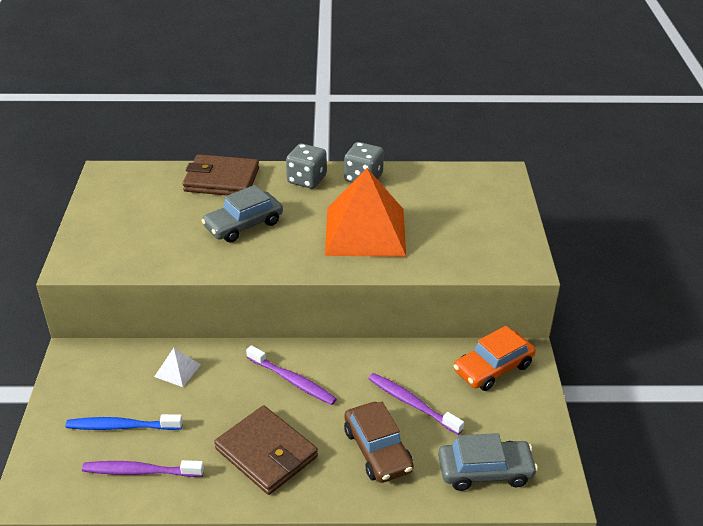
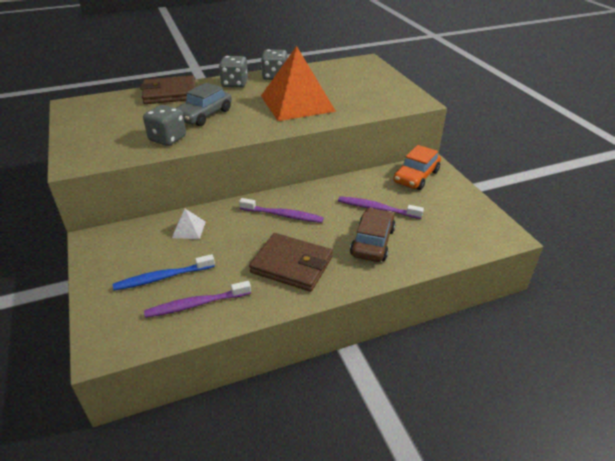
camera: 20 degrees left, 0 degrees up
(184, 253) = (167, 139): none -> grey dice
(377, 450) = (372, 242): brown car -> brown car turned 120 degrees counterclockwise
(485, 471) = (453, 235): grey car -> none

